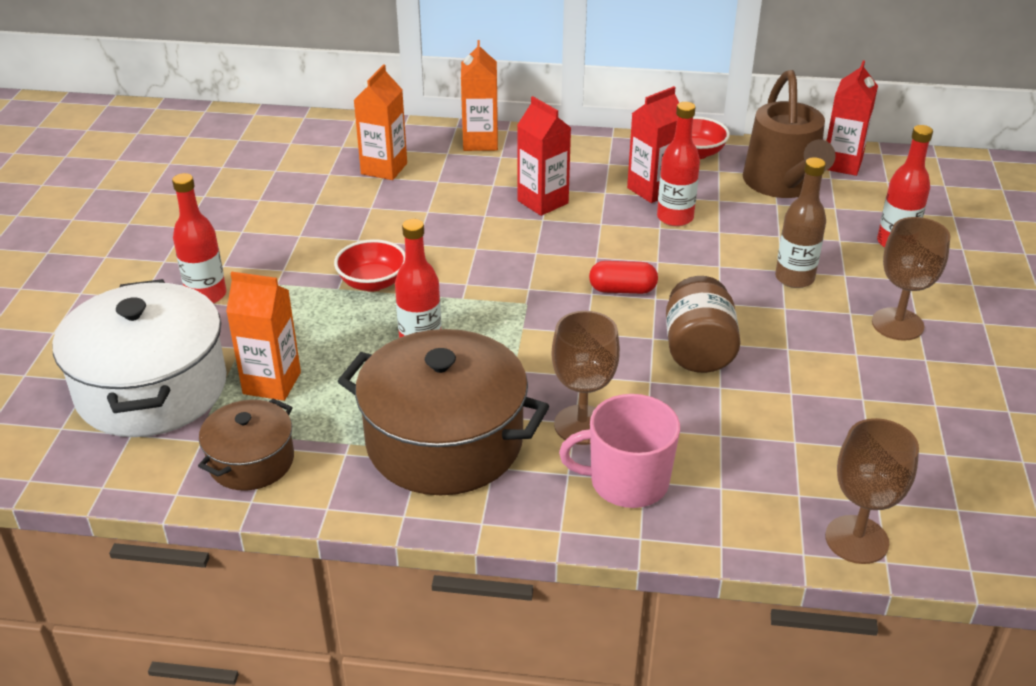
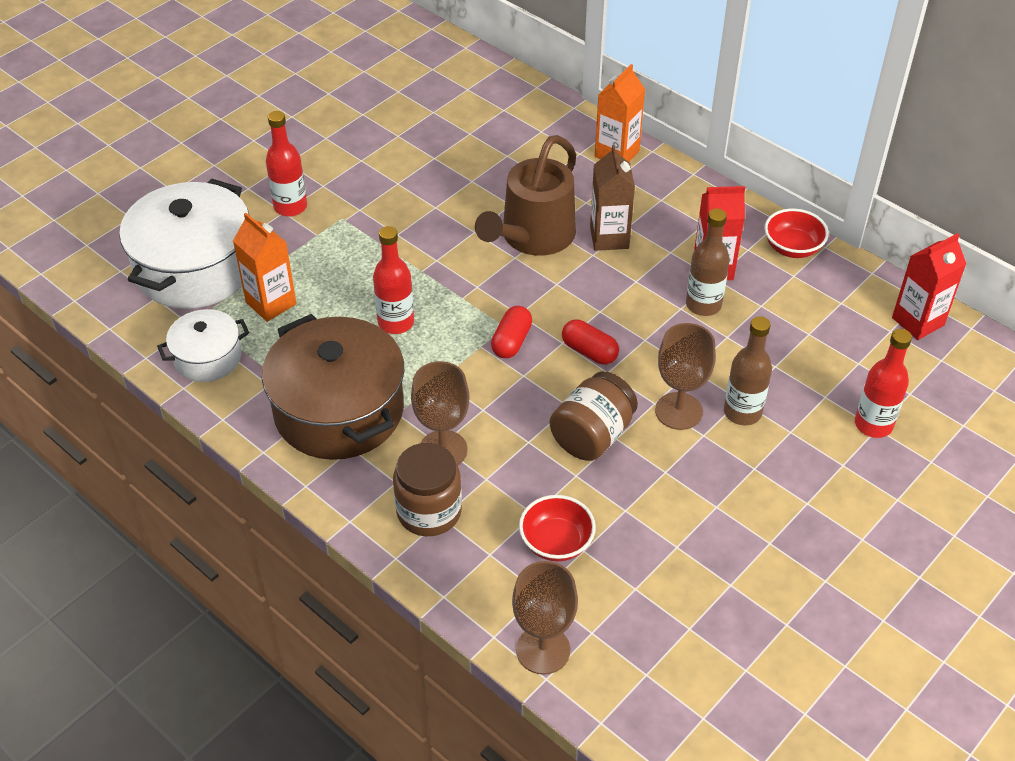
camera: 35 degrees right, 10 degrees up
(251, 461) = (208, 358): brown pot -> white pot
(372, 283) = (410, 252): red bowl -> red bowl (556, 542)
(384, 168) = (515, 147): orange carton -> none
(542, 202) = (609, 238): red carton -> brown carton
(546, 312) = (511, 341): none -> red capsule
(627, 482) = (429, 511): pink mug -> brown jar
(675, 218) = (703, 305): red bottle -> brown bottle
(783, 185) = (836, 317): brown watering can -> brown watering can (532, 237)
(897, 324) = (782, 499): brown goblet -> brown goblet (678, 411)

